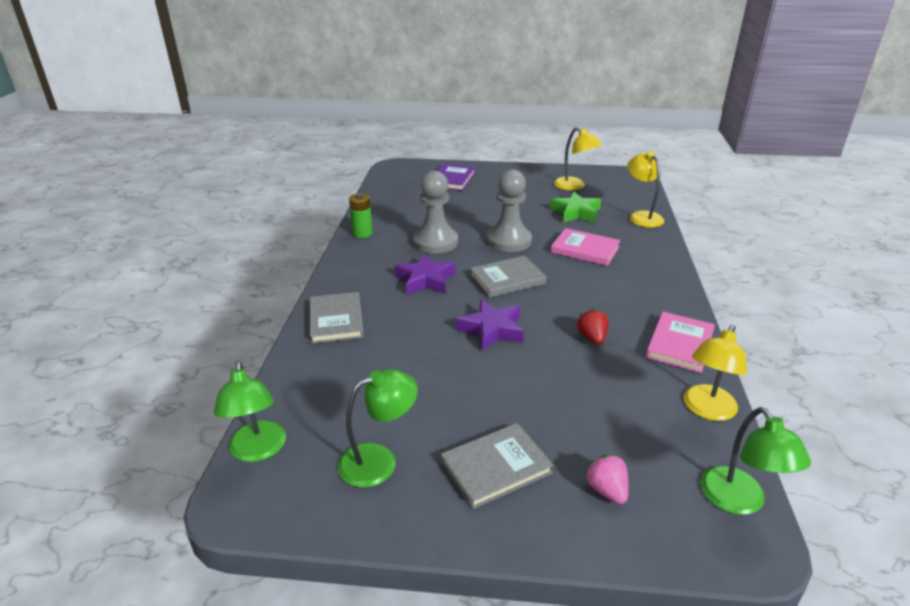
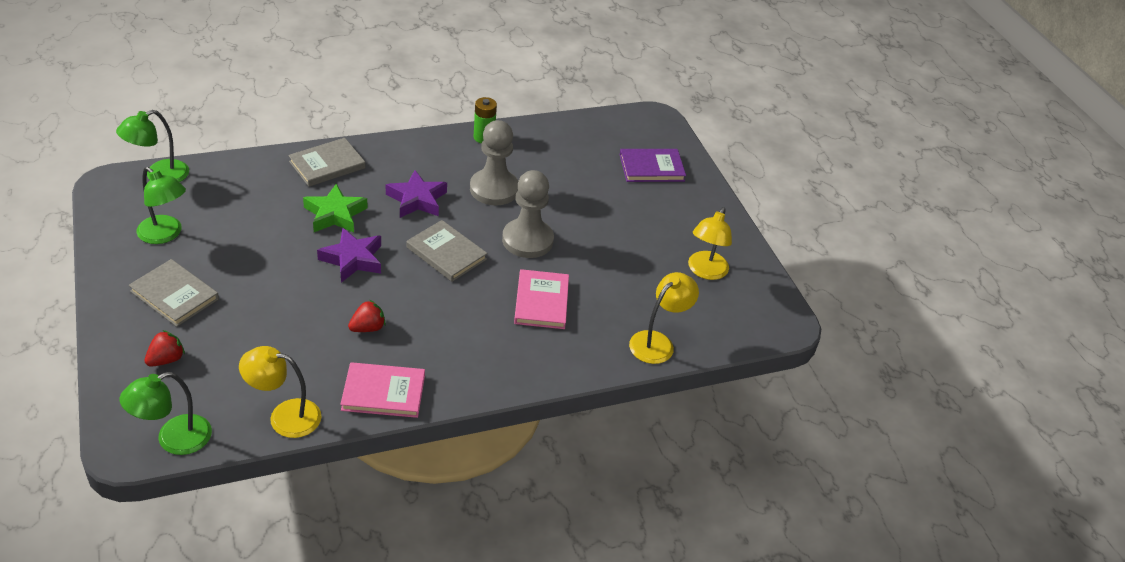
camera: 60 degrees right, 10 degrees up
(576, 212) = (630, 282): green star -> green star (335, 214)
(606, 490) = (166, 359): pink strawberry -> red strawberry

